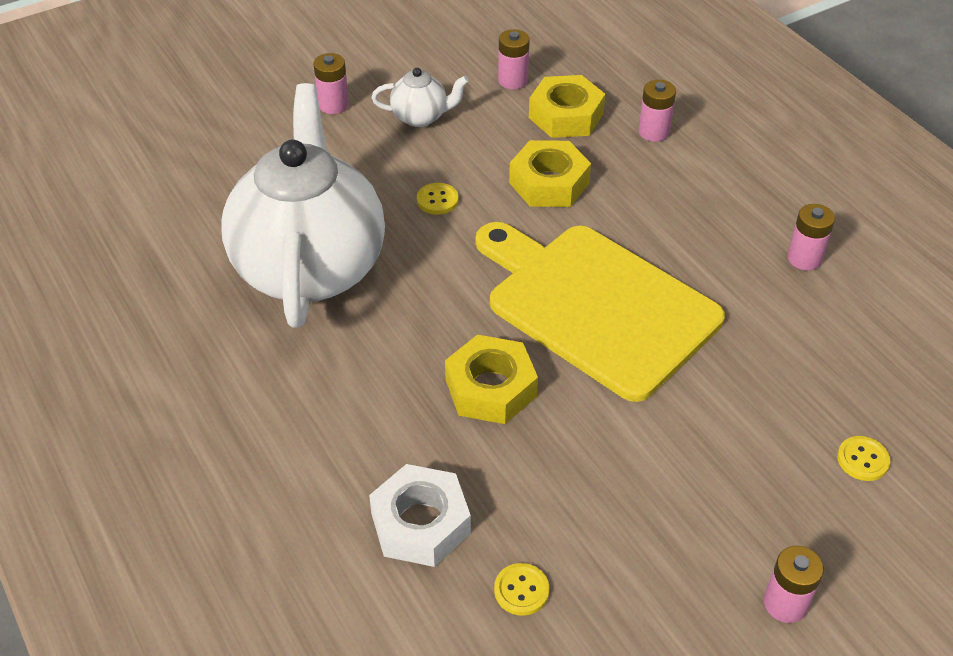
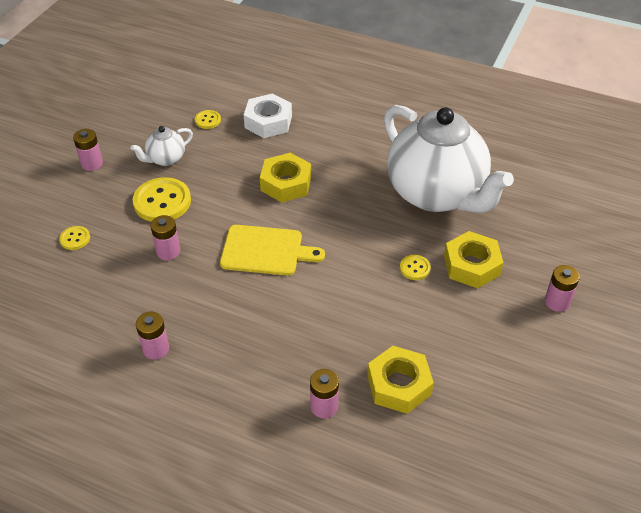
camera: 145 degrees right, 0 degrees up
(420, 117) = (492, 325): white teapot -> white teapot (166, 159)
(513, 80) = (467, 398): pink battery -> pink battery (168, 251)
(549, 183) = (360, 318): yellow nut -> yellow nut (471, 265)
(596, 305) = (266, 251): yellow cutting board -> yellow cutting board, size x0.58
(697, 455) = (162, 202): none -> yellow button

